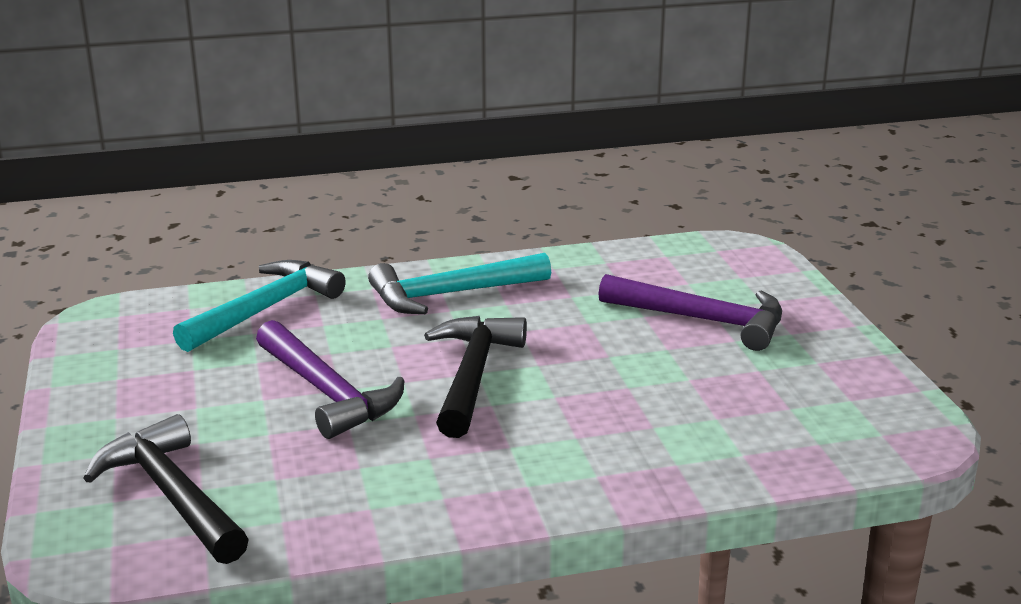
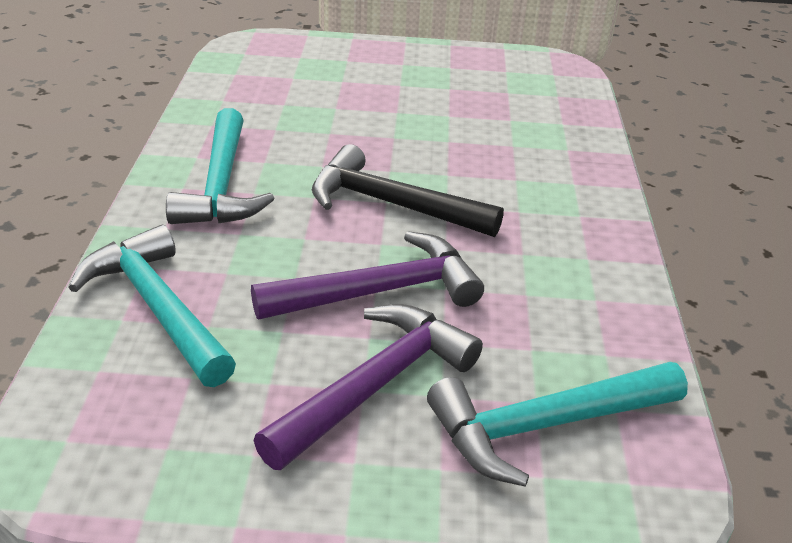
camera: 75 degrees left, 10 degrees up
(172, 495) = (544, 426): black hammer -> turquoise hammer
(703, 320) = (361, 87): purple hammer -> purple hammer (376, 385)

